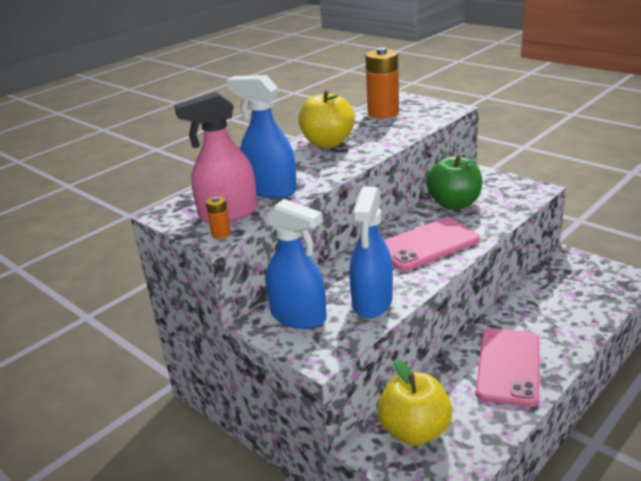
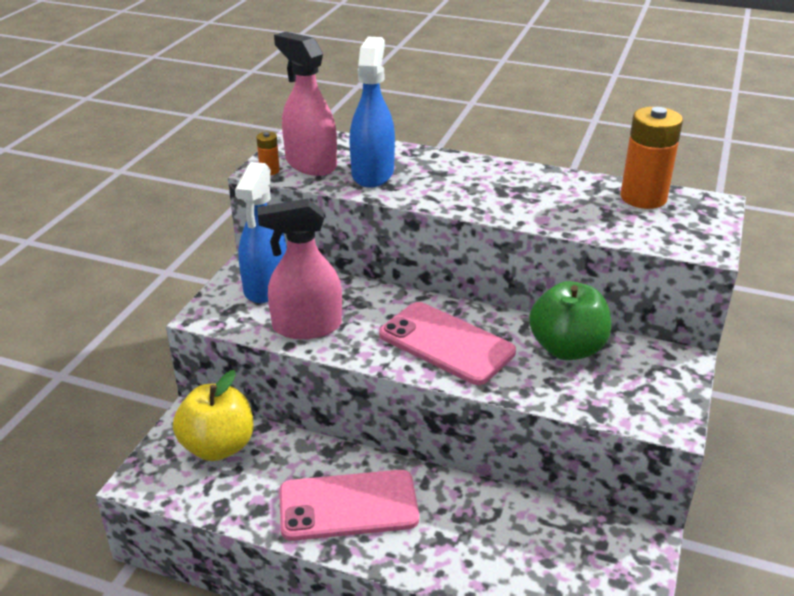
camera: 65 degrees right, 5 degrees up
(328, 143) = (515, 180): yellow apple -> none
(372, 302) = (306, 327): blue spray bottle -> pink spray bottle

